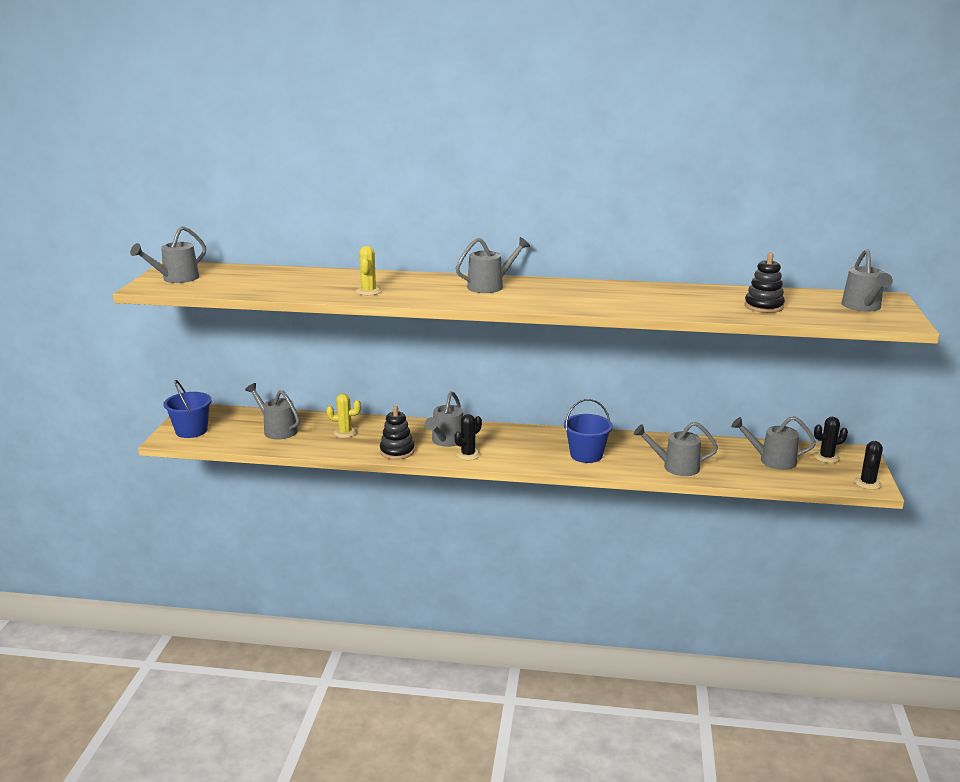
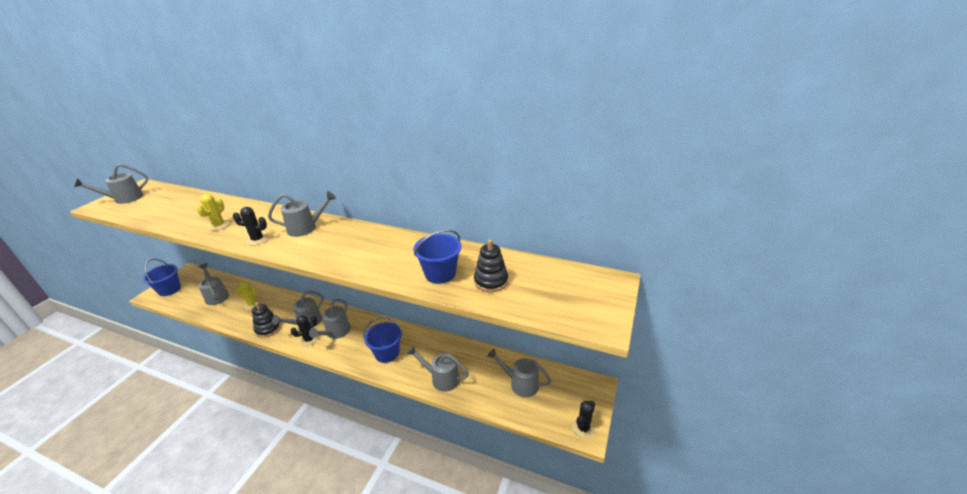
camera: 15 degrees right, 10 degrees up
(703, 305) = (440, 273): none -> blue bucket
(826, 457) = (566, 387): black cactus -> black cactus (257, 240)
(863, 307) = (581, 293): grey watering can -> grey watering can (336, 332)

